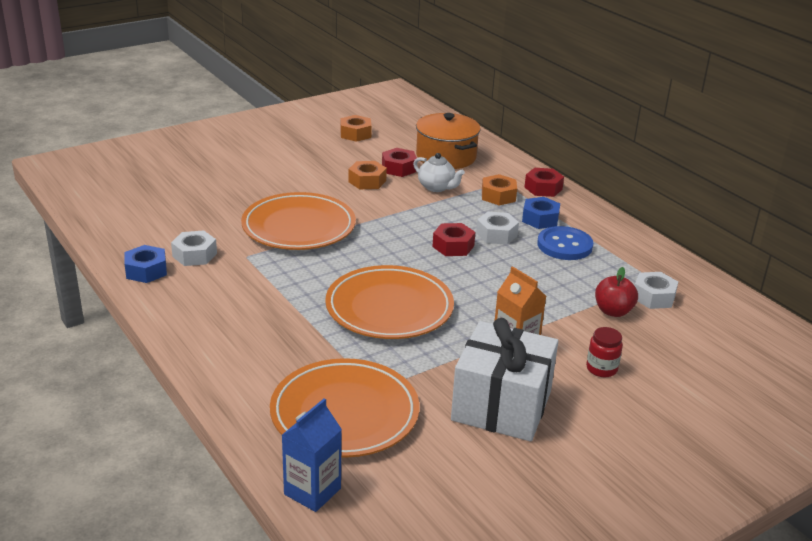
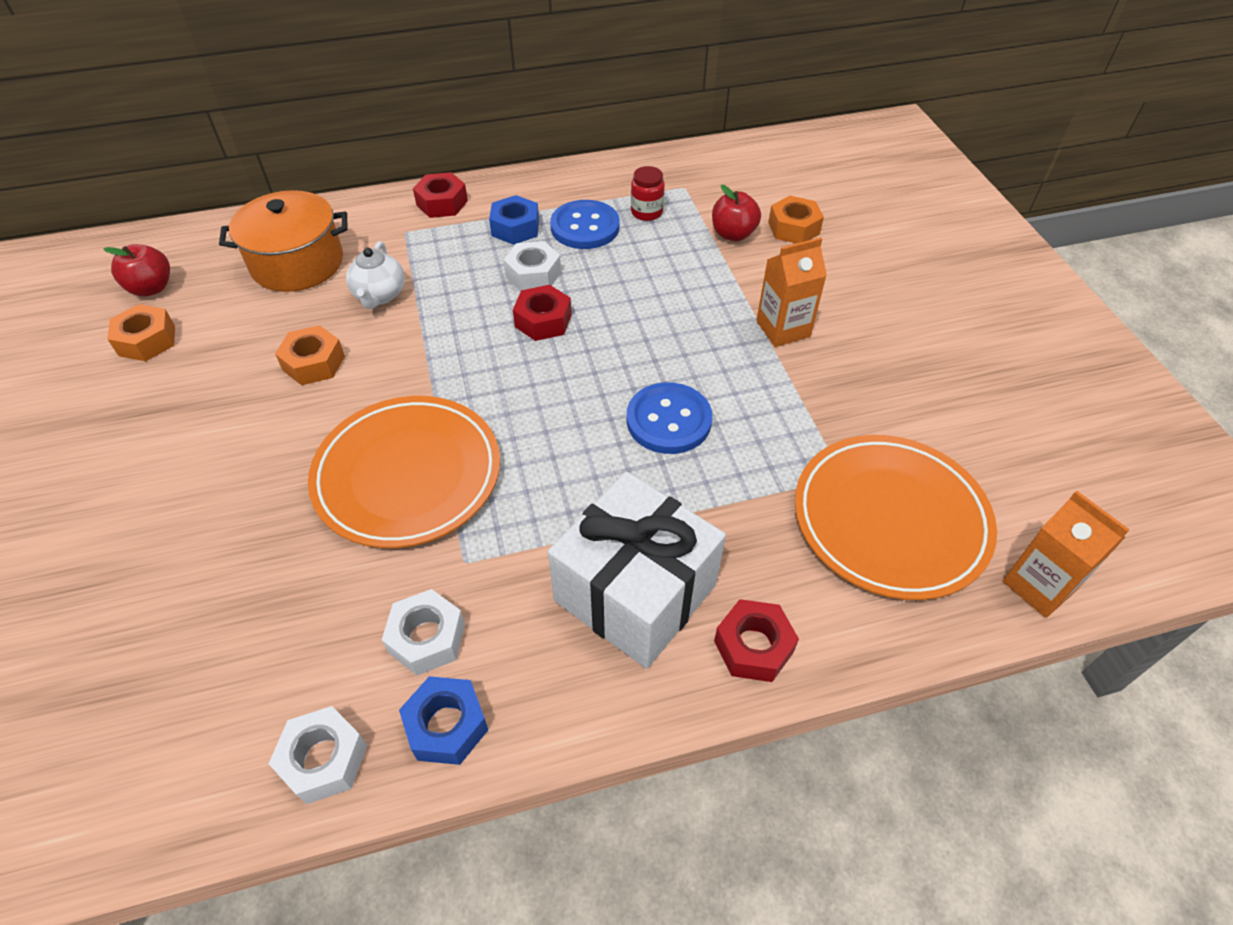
camera: 70 degrees left, 20 degrees up
(312, 491) = (1039, 586): blue carton -> orange carton
(389, 308) = (668, 420): orange plate -> blue button
(395, 124) = (151, 288): none -> red apple
(399, 168) = (297, 319): red nut -> red nut (753, 646)
(437, 187) = (380, 295): white teapot -> white teapot turned 120 degrees clockwise
(498, 196) = (438, 245): orange nut -> orange nut (793, 228)
(501, 406) = (890, 371): white gift -> white gift (635, 593)
(601, 369) = (835, 276): red jar -> red jar (646, 212)
(653, 297) = (714, 198): white nut -> white nut (324, 759)

